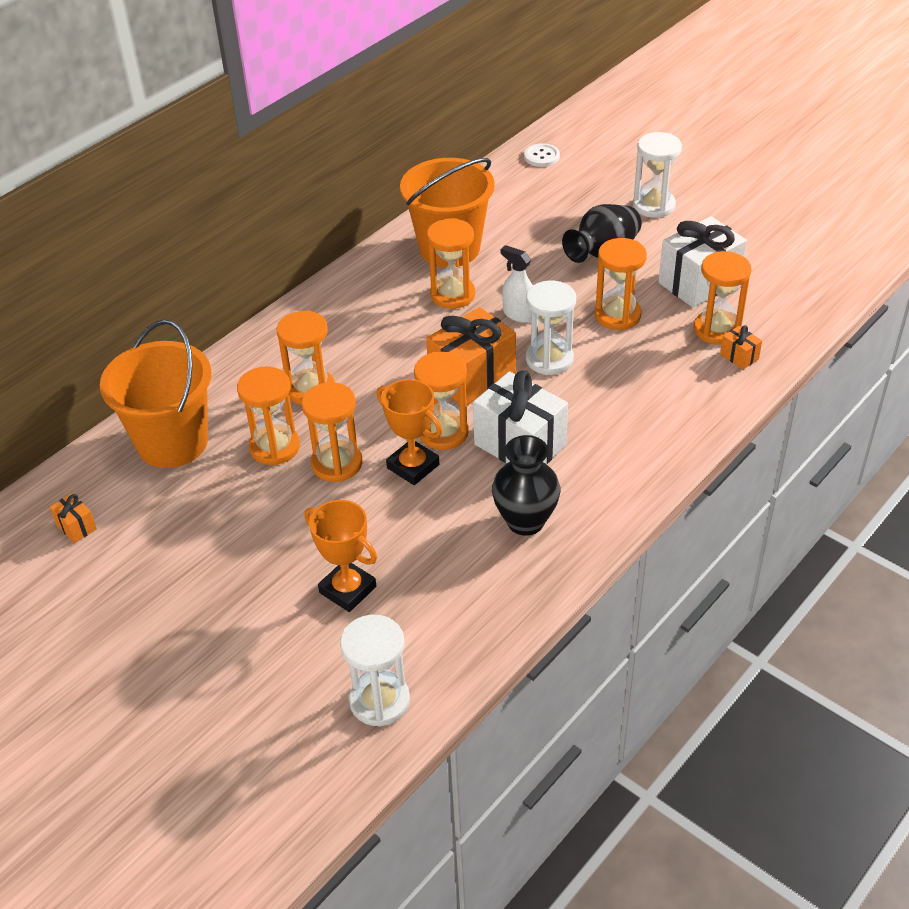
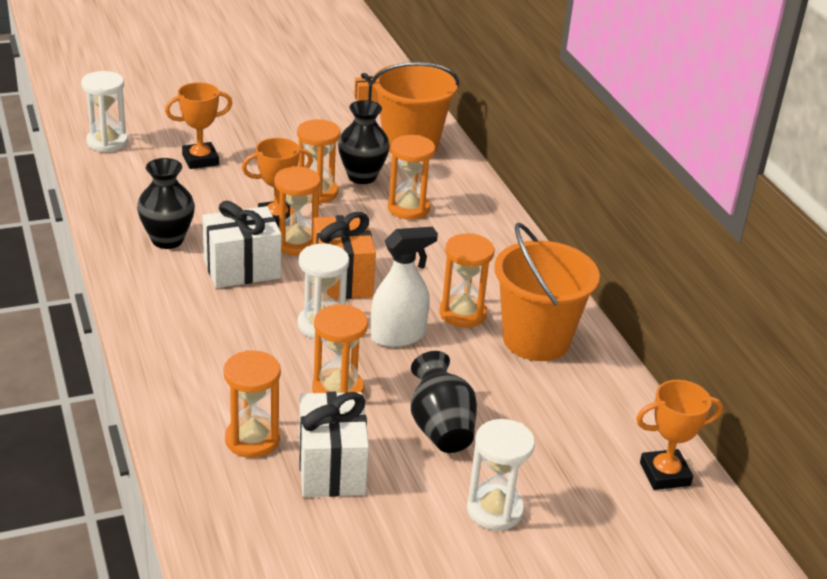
camera: 115 degrees right, 10 degrees down
(274, 447) = (362, 176): orange hourglass -> black vase
(519, 314) = (398, 336): white spray bottle -> white spray bottle, size x1.51
(541, 156) = (665, 474): white button -> orange trophy
(739, 357) = (202, 432): orange gift -> none

